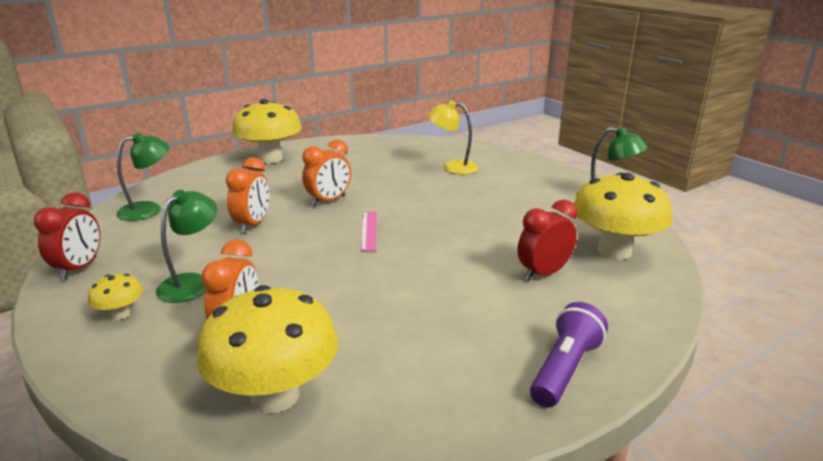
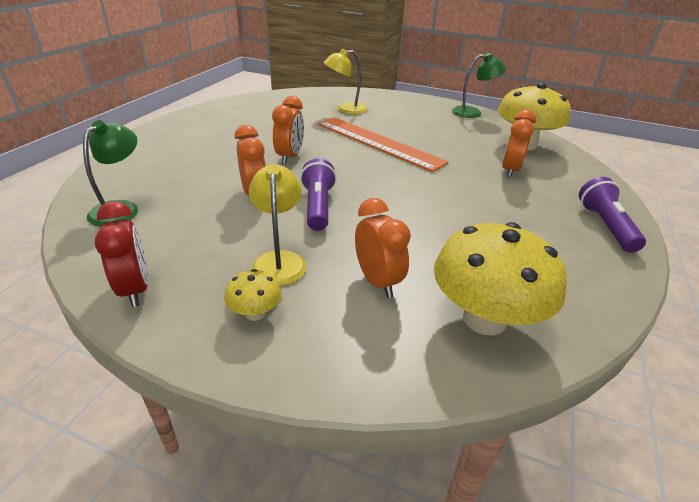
camera: 35 degrees left, 10 degrees up
(192, 283) = (279, 260): green lamp -> yellow lamp
(270, 159) = (178, 132): yellow mushroom -> none
(286, 250) = (318, 206): none -> purple flashlight
(369, 230) = (357, 172): pink ruler -> none
(435, 207) = (378, 142): none -> orange ruler
(543, 274) = (510, 170): red clock -> orange clock

